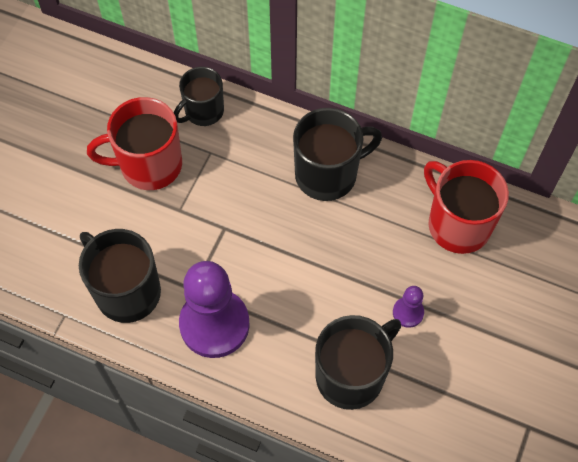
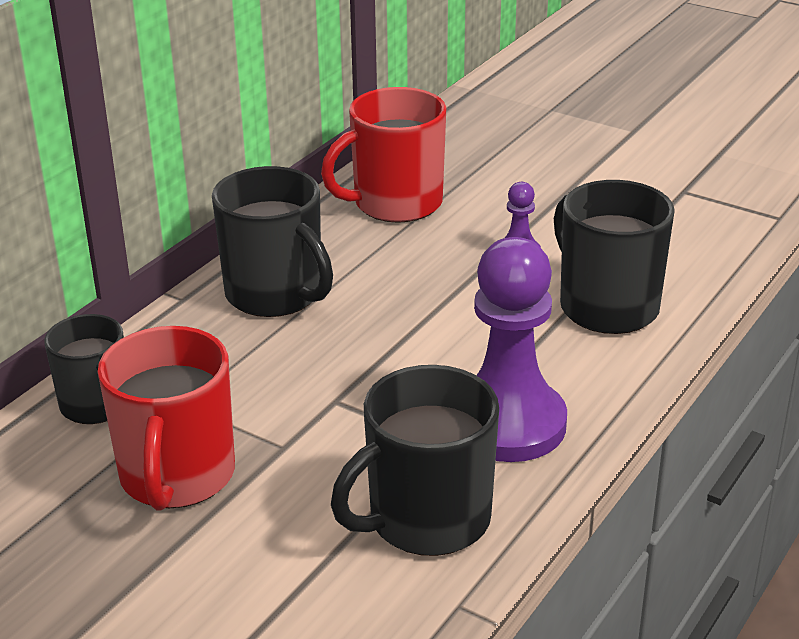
camera: 80 degrees left, 30 degrees down
(328, 174) = (276, 294): black mug -> black mug turned 150 degrees clockwise

